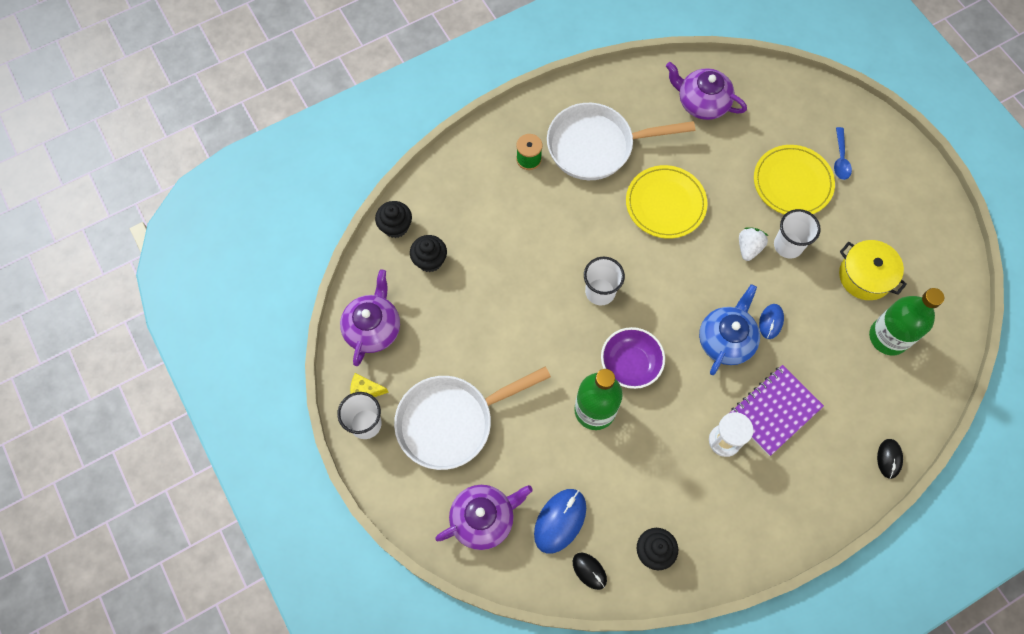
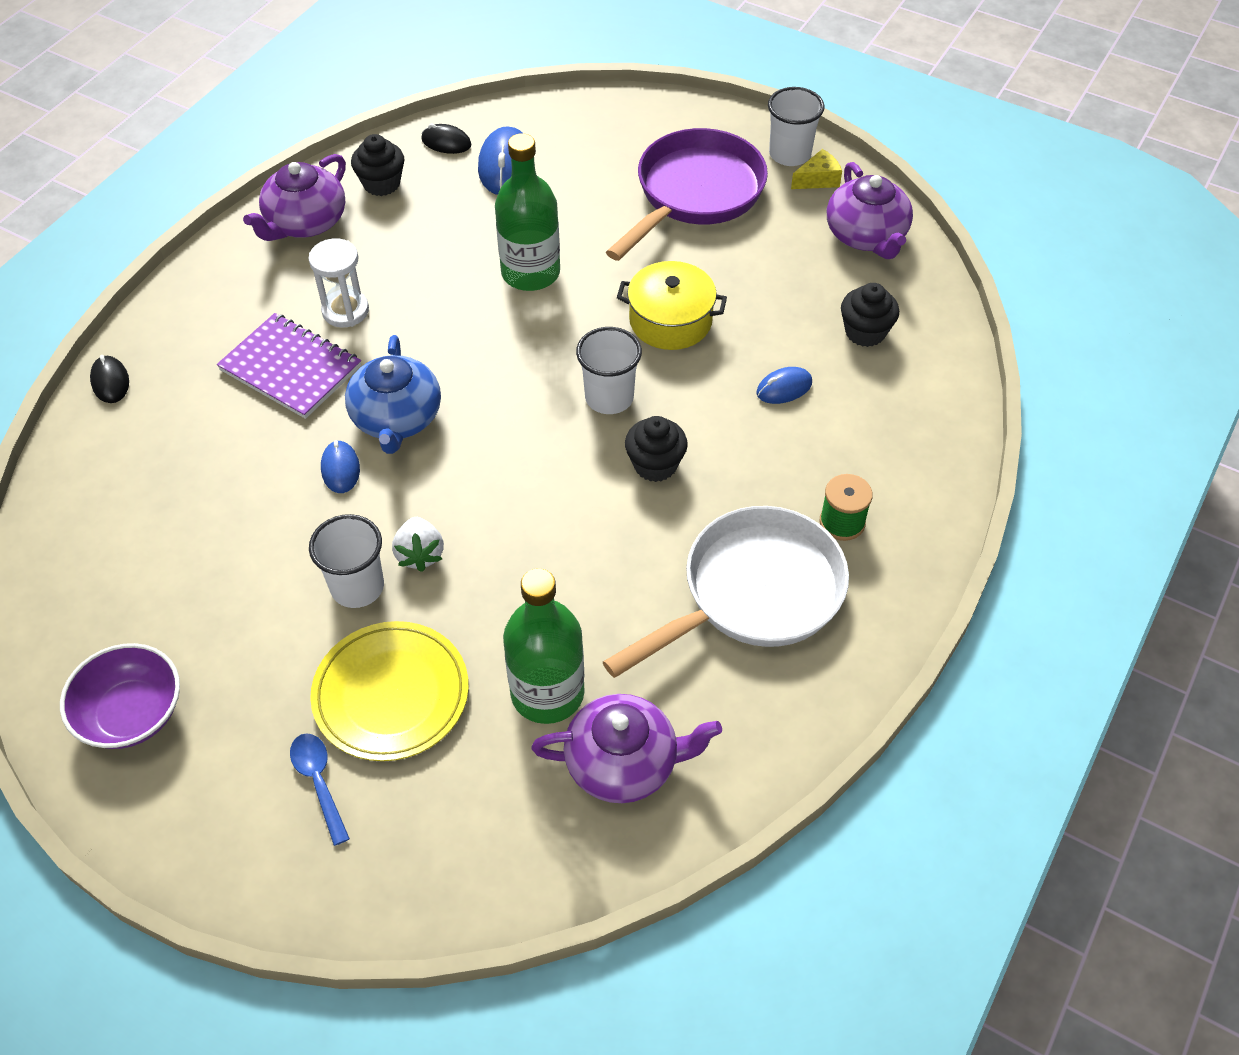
camera: 150 degrees right, 15 degrees down
(395, 226) = (946, 349): black cupcake -> black cupcake (655, 465)
(452, 422) = (694, 194): white pan -> purple pan
(483, 518) = (592, 135): purple teapot -> purple teapot (305, 223)
(501, 248) = (784, 388): none -> blue mouse
(630, 364) = (515, 336): purple bowl -> purple bowl (131, 713)
(665, 204) = (587, 558): yellow plate -> none
(774, 411) = (291, 368): purple notebook -> purple notebook turned 75 degrees counterclockwise
(865, 276) = (211, 599): yellow pot -> yellow pot (670, 321)
(888, 337) = (149, 527): green bottle -> green bottle (547, 693)

